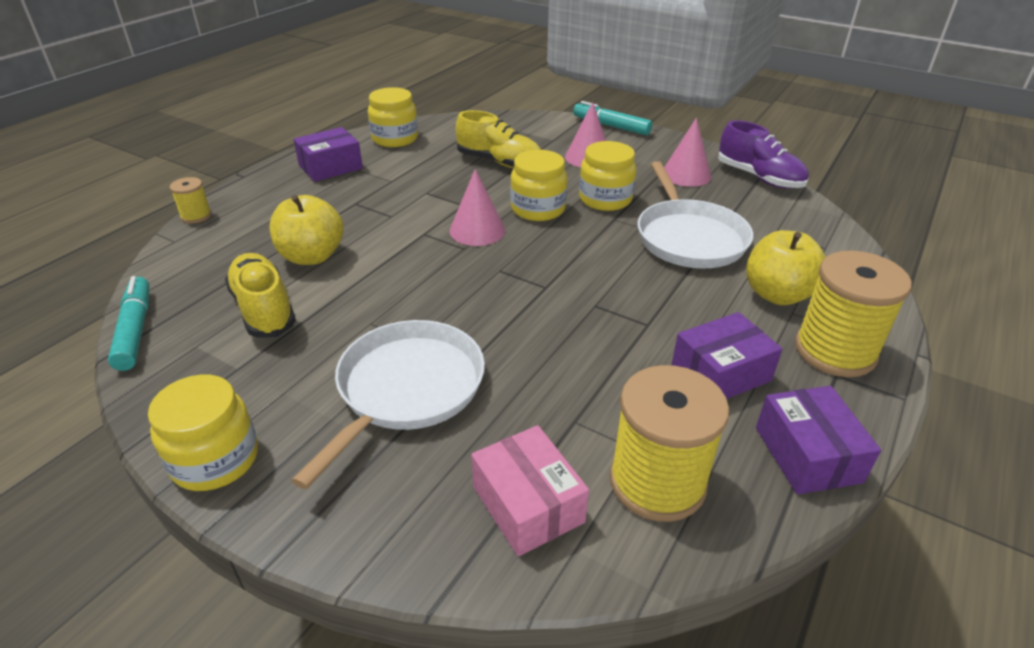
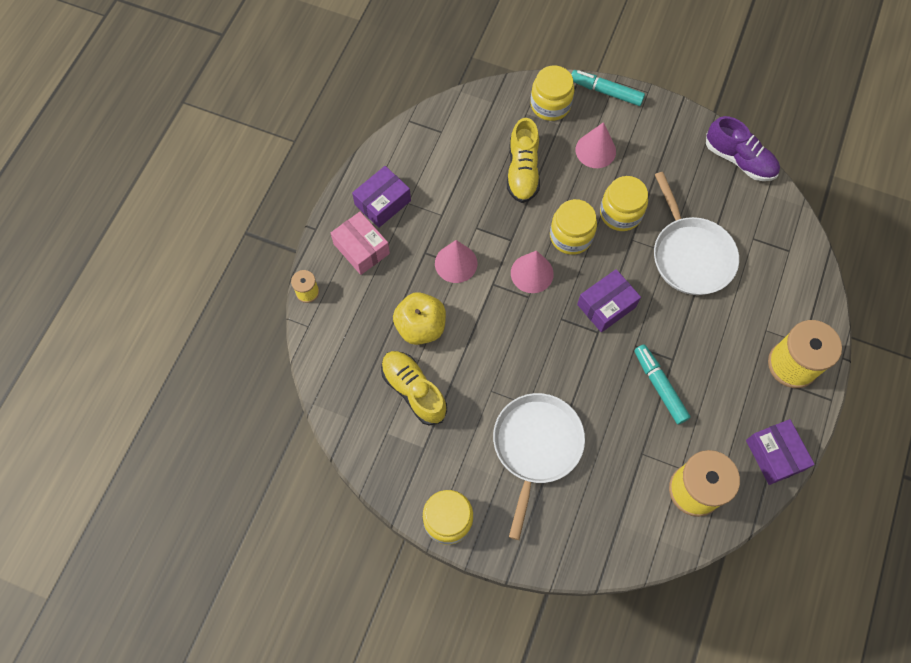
camera: 10 degrees left, 30 degrees up
(135, 330) = (338, 426): turquoise marker -> turquoise marker (659, 386)
(395, 139) = (420, 146): yellow jar -> yellow jar (550, 105)
(499, 162) = (522, 171): yellow shoe -> yellow shoe turned 75 degrees clockwise
(528, 504) = (629, 517): pink box -> pink box (361, 248)
(686, 174) = (680, 165): pink cone -> pink cone (456, 263)
(721, 373) = (723, 398): purple box -> purple box (606, 306)
(777, 294) = (756, 313): yellow apple -> none

